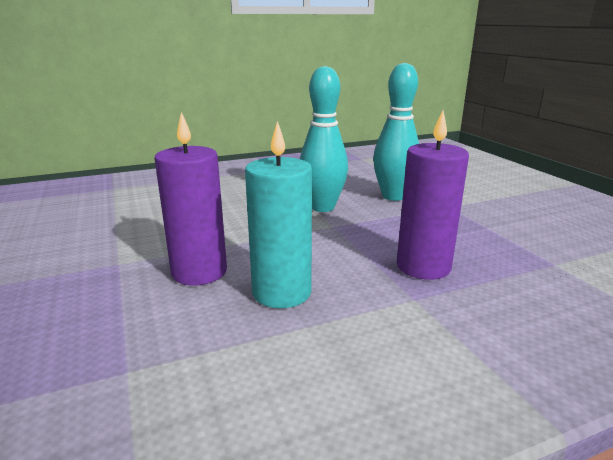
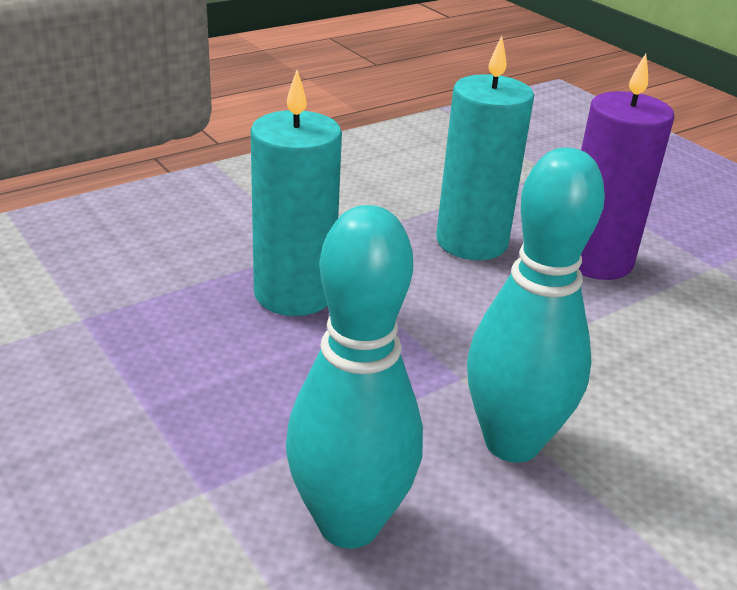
camera: 165 degrees right, 10 degrees up
(423, 266) = (294, 293): purple candle -> turquoise candle

